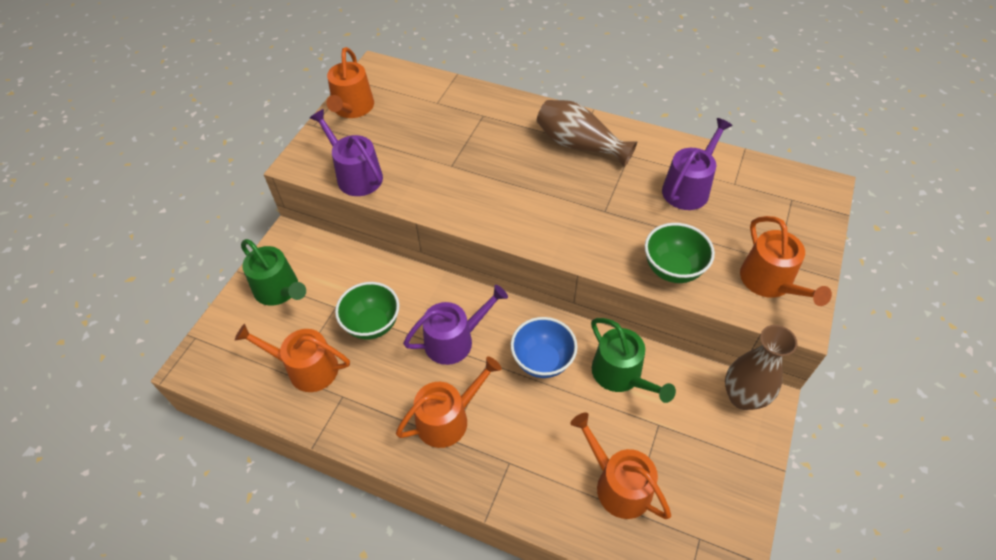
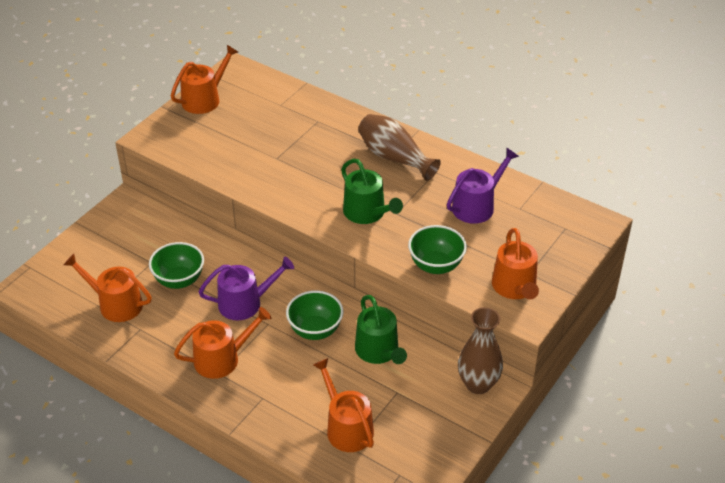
camera: 10 degrees right, 10 degrees down
(279, 290) = (108, 242): green watering can -> green watering can (367, 213)
(352, 108) = (204, 99): orange watering can -> orange watering can turned 150 degrees counterclockwise
(356, 175) = (192, 154): purple watering can -> none
(542, 361) = (315, 330): blue bowl -> green bowl

